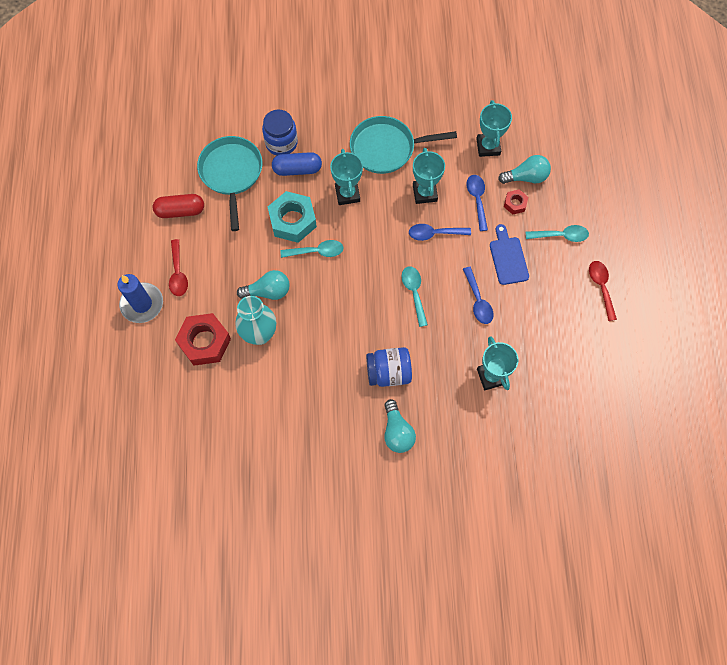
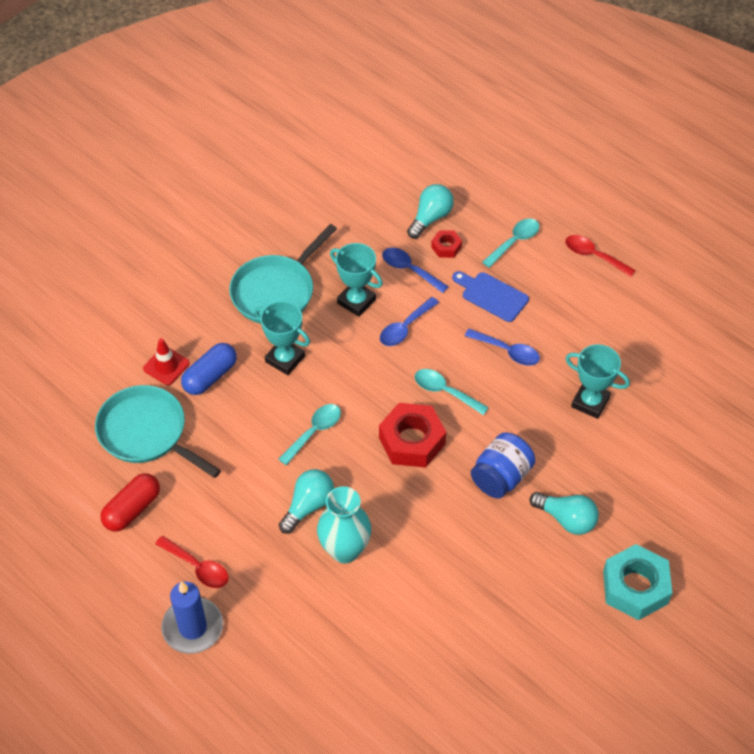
camera: 45 degrees left, 15 degrees down
(204, 342) = (299, 605): red nut -> red nut (412, 441)
(281, 143) = (166, 366): blue jar -> red traffic cone
(292, 221) = (259, 425): turquoise nut -> turquoise nut (635, 587)
(488, 147) = (368, 219): turquoise trophy -> none

